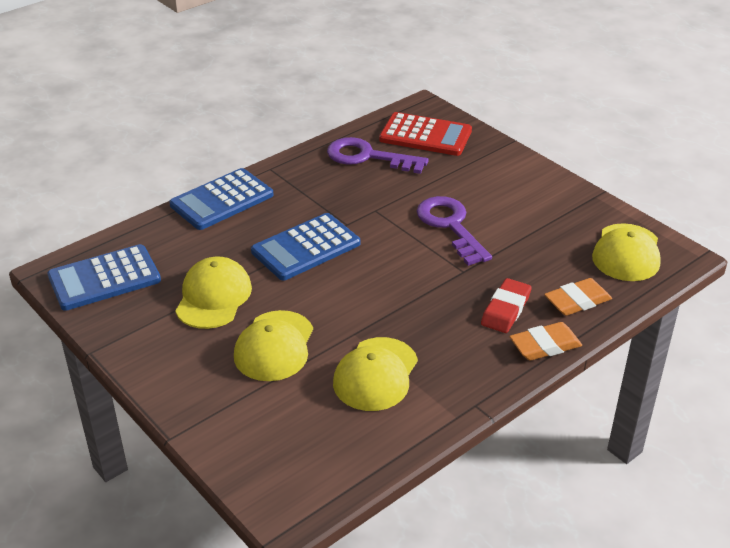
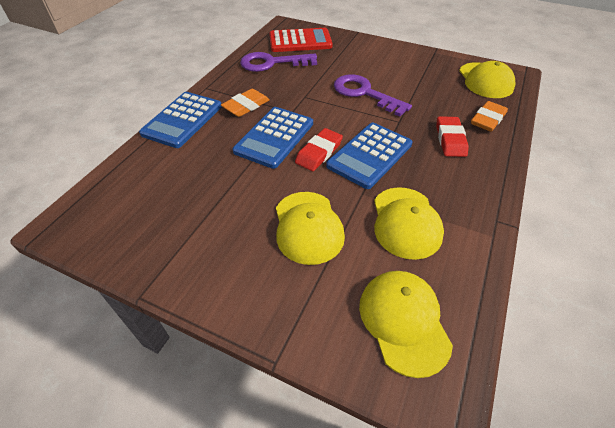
camera: 25 degrees left, 10 degrees up
(104, 278) = (114, 216): blue calculator -> blue calculator (370, 155)
(213, 297) = (226, 201): yellow cap -> yellow cap (404, 321)
(341, 278) = (319, 152): none -> red eraser
(545, 345) = (498, 157): orange eraser -> orange eraser (246, 106)

